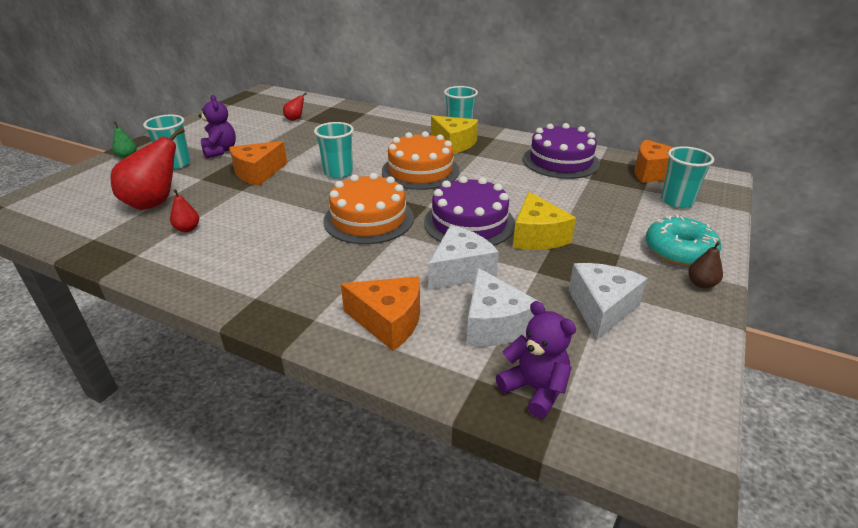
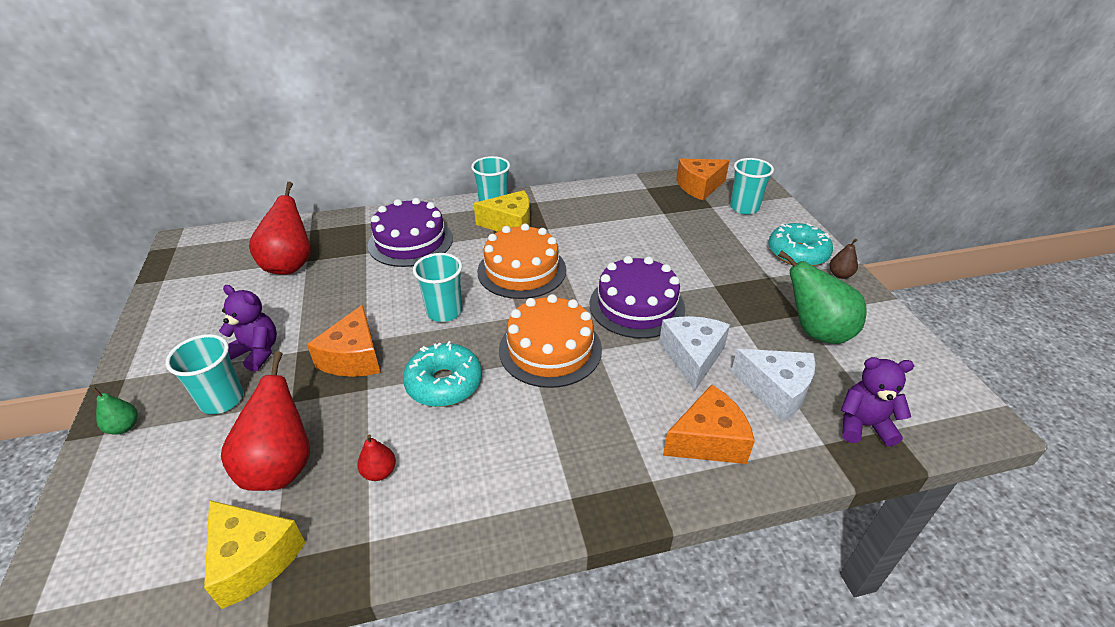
camera: 40 degrees left, 5 degrees up
(281, 206) = (444, 383): none -> turquoise donut
(295, 119) = (290, 265): red pear -> red pear, size x2.13
(537, 236) = (700, 291): yellow cheese -> yellow cheese (253, 559)
(560, 161) = (622, 204): purple cake -> purple cake (410, 241)
(601, 308) = (816, 332): white cheese -> green pear

